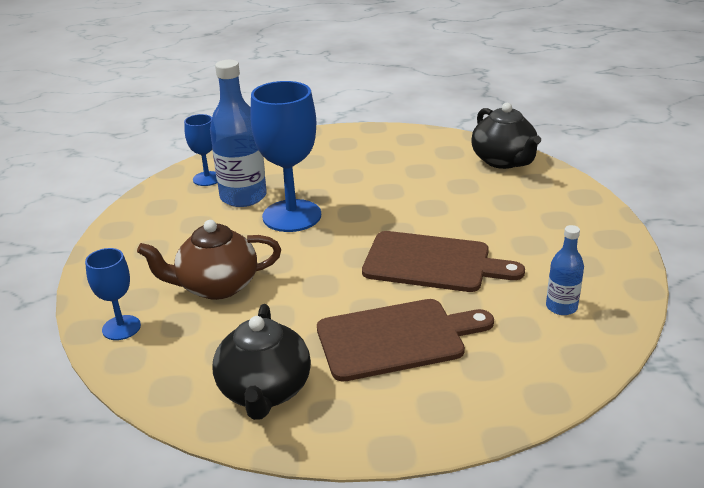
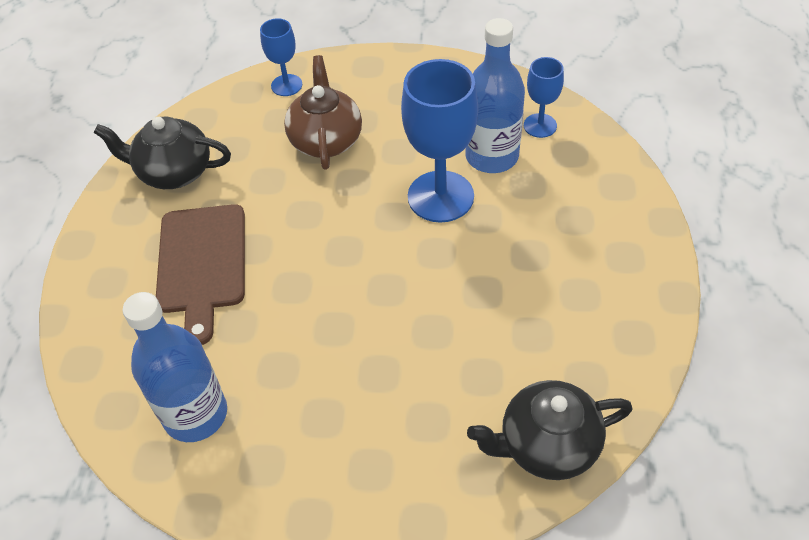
camera: 100 degrees right, 20 degrees up
(432, 263) = (313, 312): brown cutting board -> none
(561, 307) = (195, 414): blue bottle -> blue bottle, size x1.89

